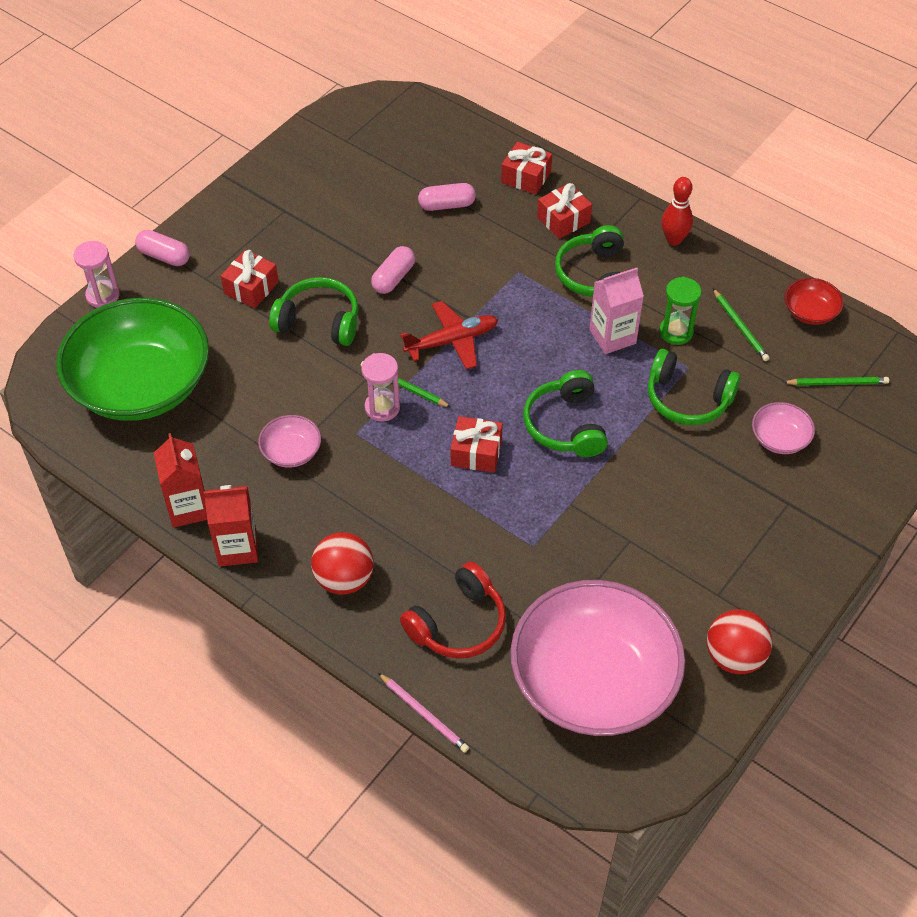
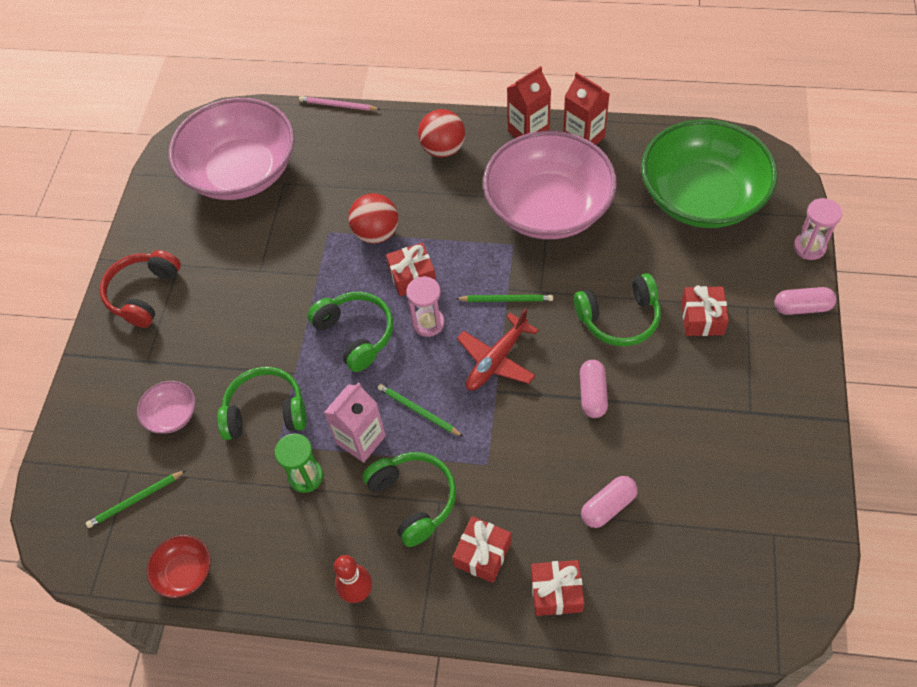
camera: 155 degrees right, 5 degrees up
(291, 452) = (548, 208): pink bowl -> pink bowl, size x2.45
(382, 408) = (509, 274): pink hourglass -> pink hourglass (428, 323)
(458, 623) = (349, 161): red headphones -> red headphones (143, 294)
(734, 657) = (151, 230): red ball -> red ball (376, 233)
(740, 327) = (247, 515): green pencil -> green pencil (418, 411)

